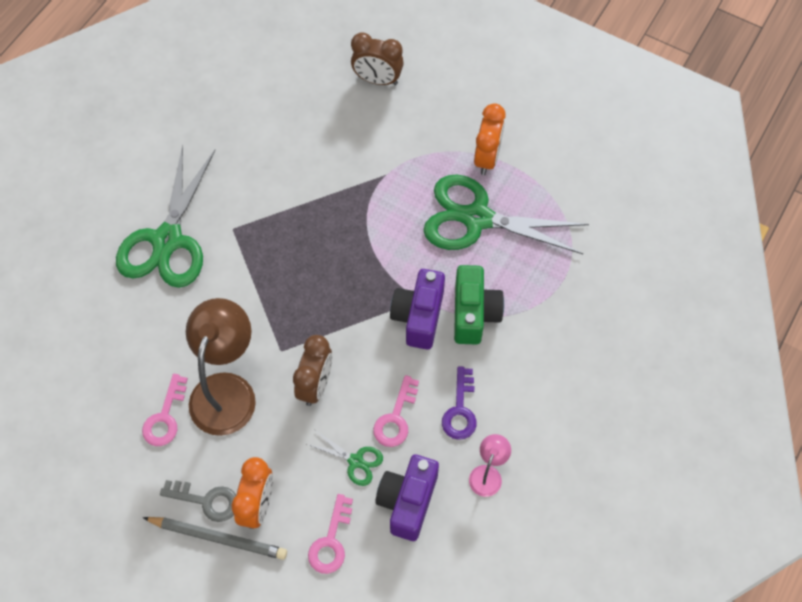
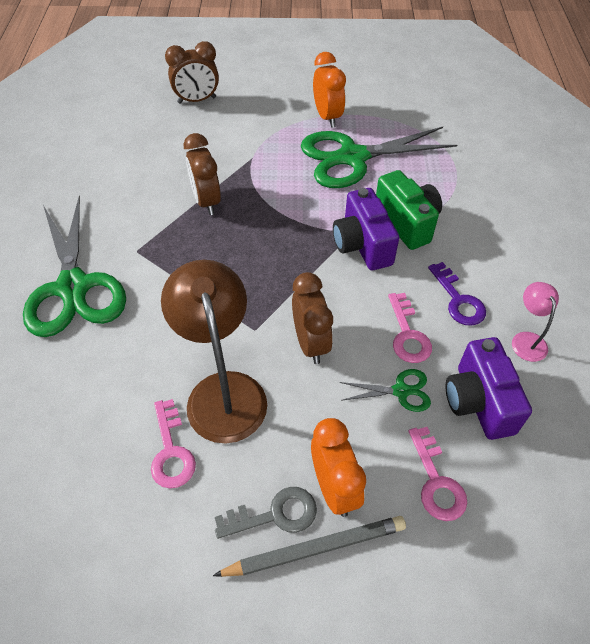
camera: 30 degrees left, 10 degrees down
(317, 205) = (206, 201): none -> brown clock

